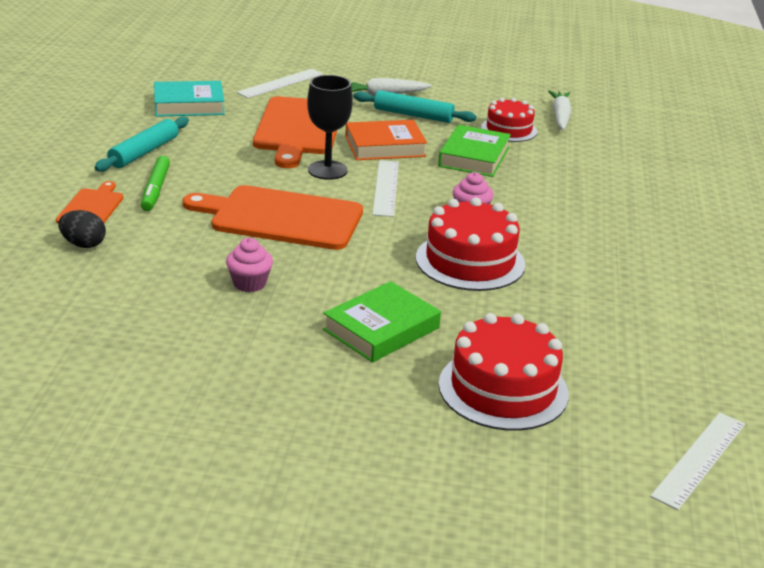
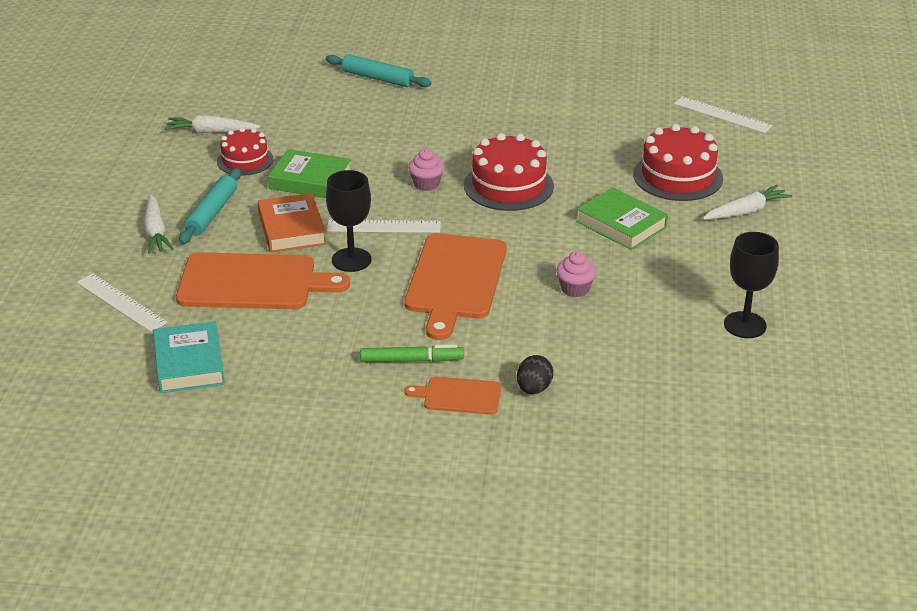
camera: 90 degrees left, 5 degrees up
(141, 393) = (745, 325): none -> black goblet
(144, 152) = (324, 379): turquoise rolling pin -> turquoise rolling pin (378, 78)
(409, 438) = (746, 211): none -> white carrot

